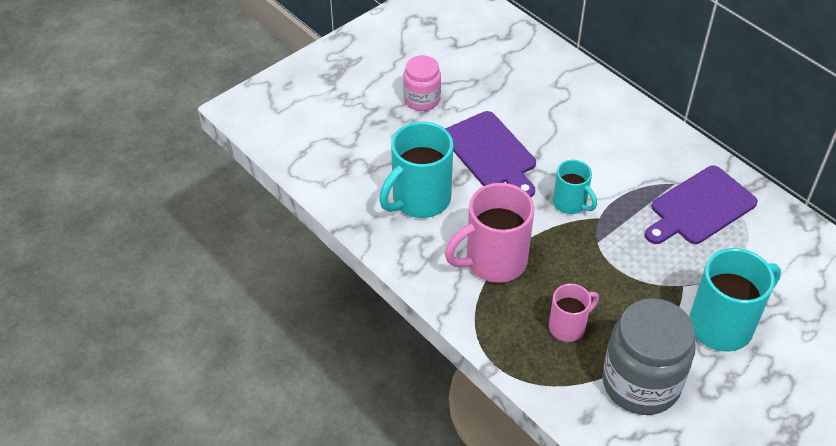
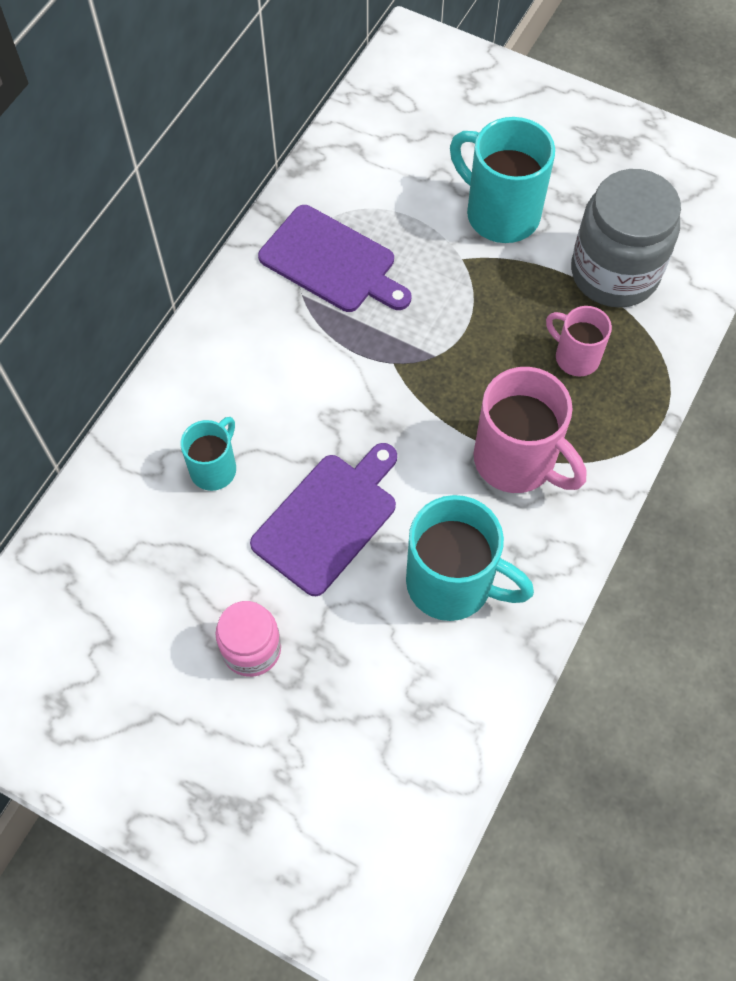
camera: 110 degrees left, 15 degrees up
(570, 203) = (383, 399): turquoise mug -> turquoise mug (214, 468)

